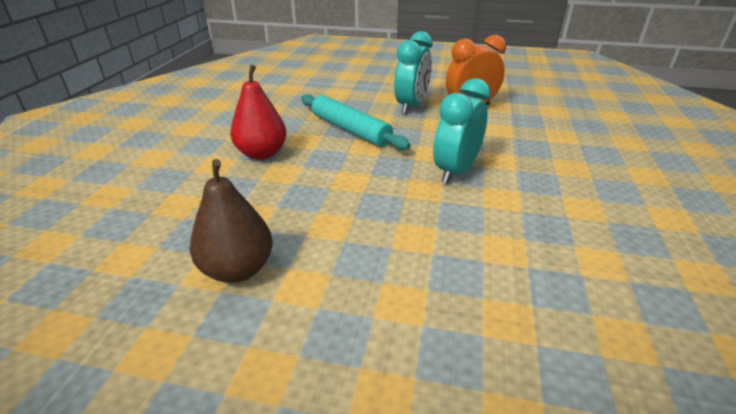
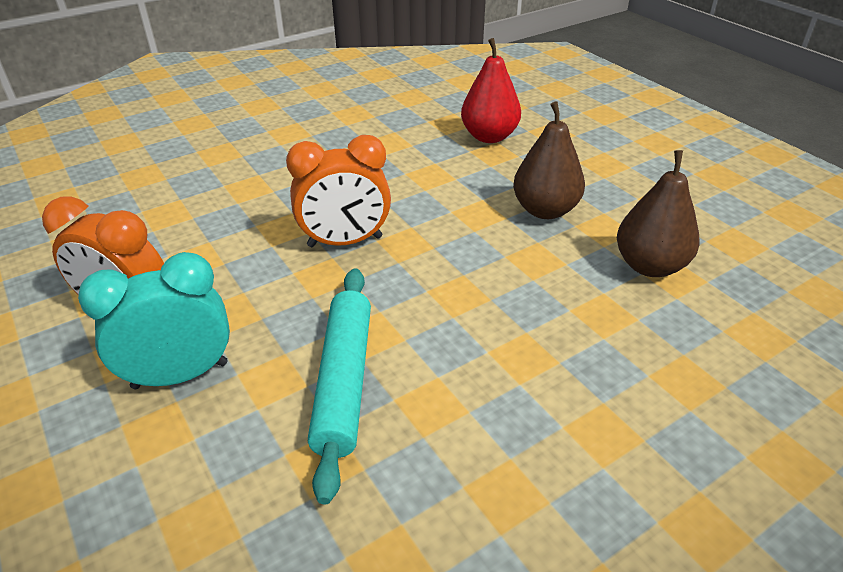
camera: 135 degrees left, 5 degrees up
(262, 154) = (519, 412): red pear -> red pear (489, 136)
(371, 273) = (545, 210): none -> brown pear
(455, 171) = (345, 241): turquoise clock -> orange clock

